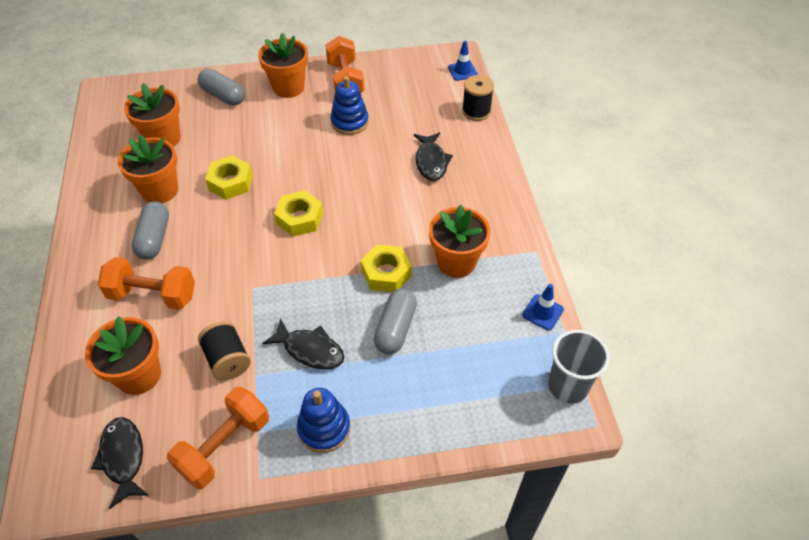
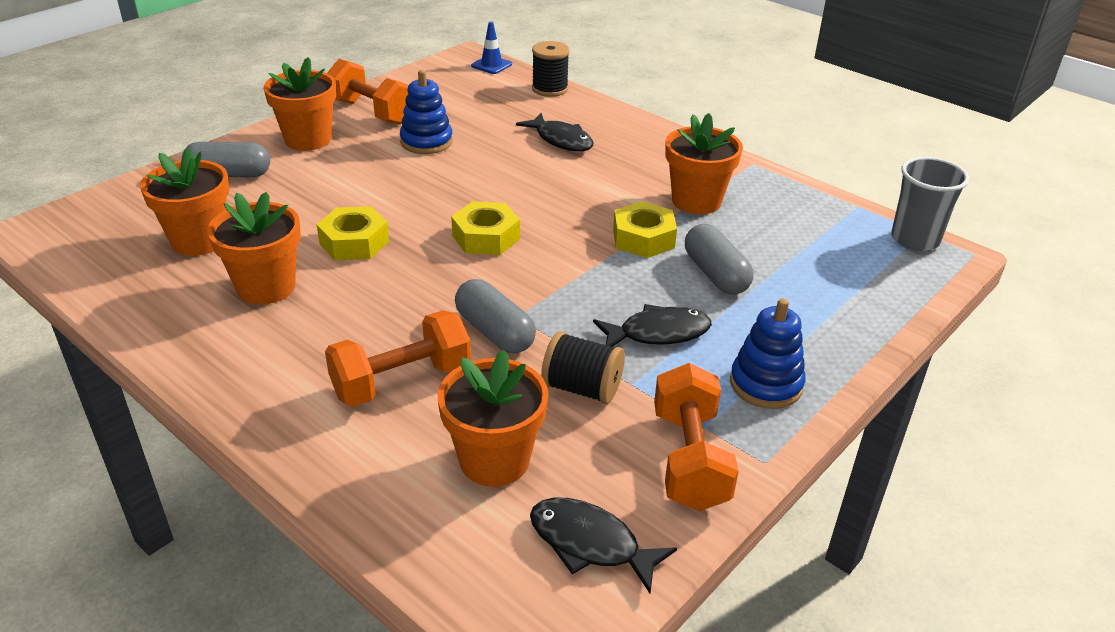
camera: 40 degrees left, 15 degrees down
(154, 238) = (325, 332): grey capsule -> grey capsule (495, 332)
(542, 312) = (821, 201): blue traffic cone -> none

